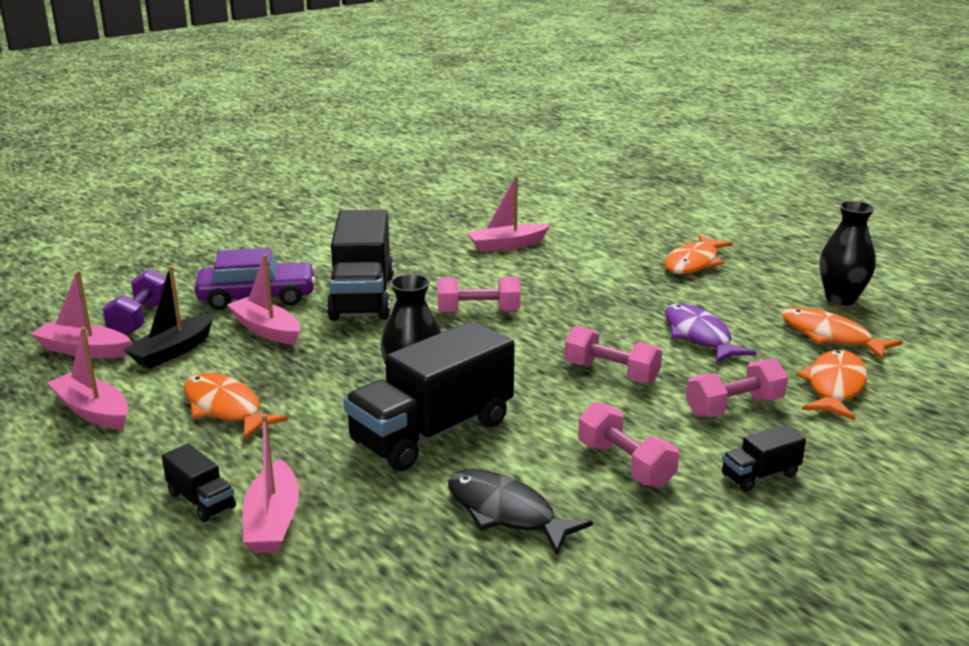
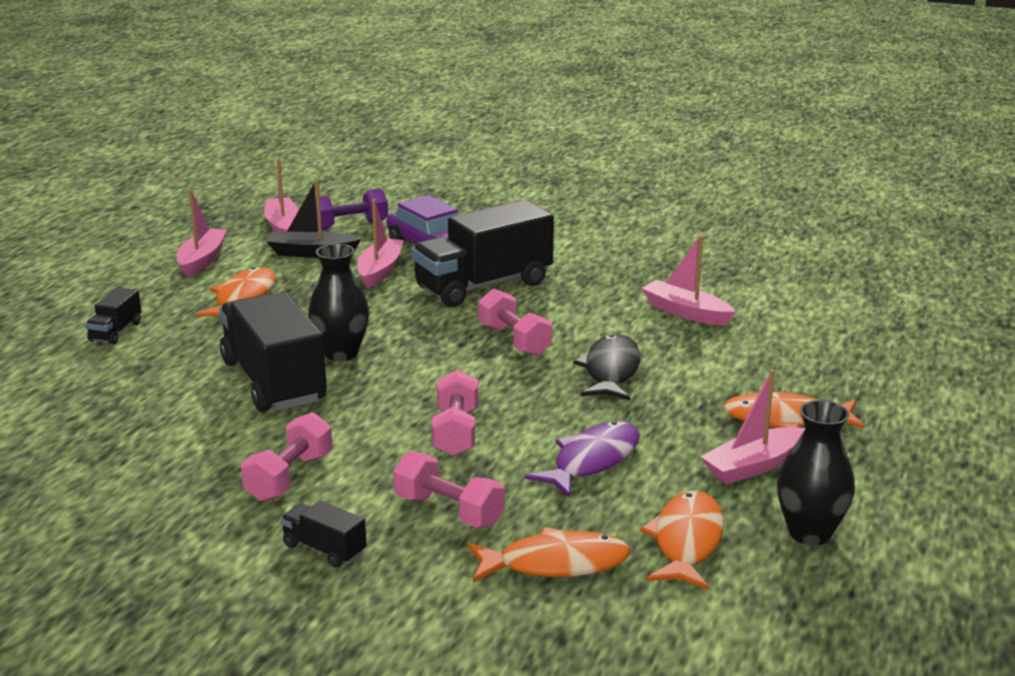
camera: 60 degrees right, 0 degrees up
(273, 521) = (106, 362): pink boat -> pink boat (753, 466)
(432, 432) = (274, 381): black truck -> black truck turned 45 degrees clockwise
(506, 512) = (175, 443): black fish -> black fish (611, 371)

